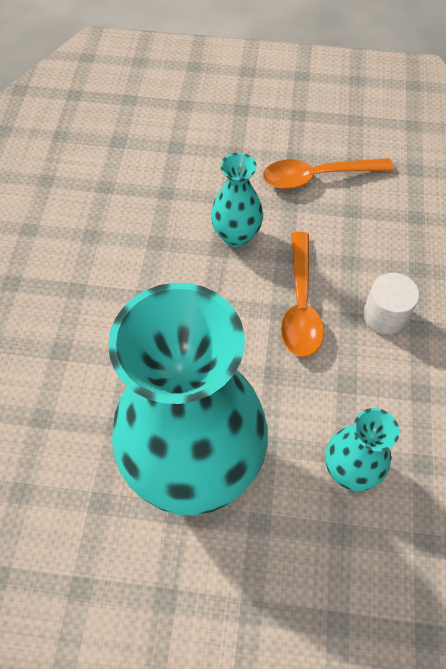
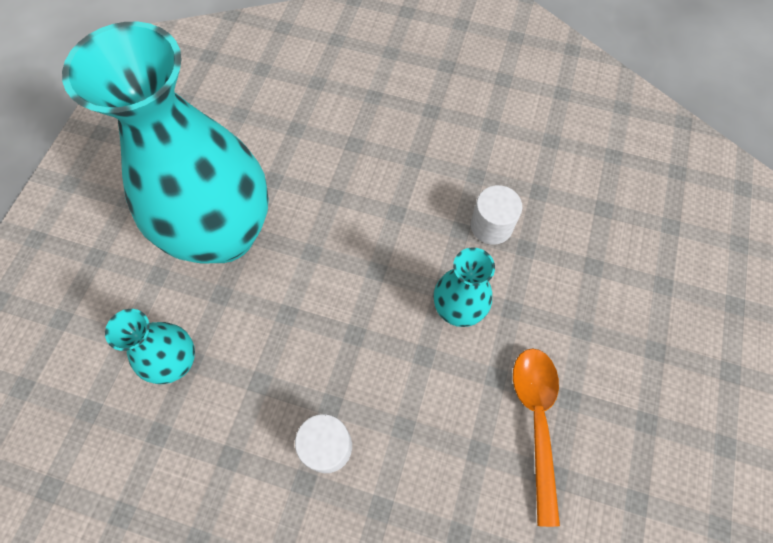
camera: 100 degrees right, 5 degrees up
(147, 219) = (491, 226): none -> white cylinder
(300, 304) = (359, 358): orange spoon -> none

